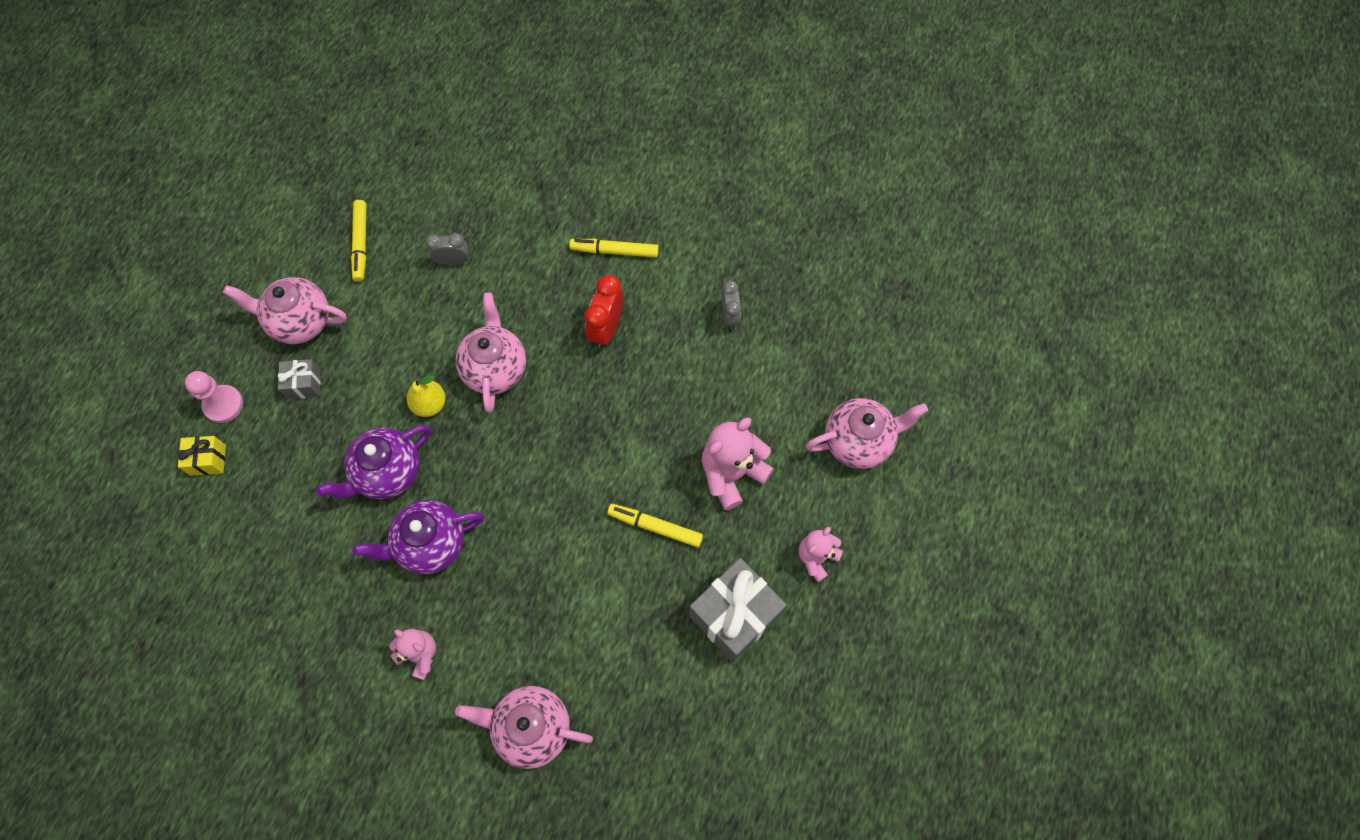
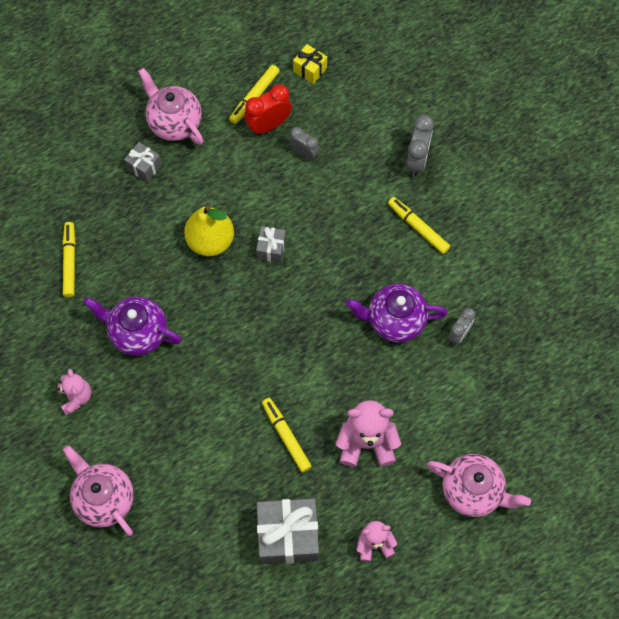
camera: 40 degrees right, 0 degrees up
(208, 460) = (50, 173): yellow gift -> yellow gift (310, 69)
(223, 404) = (86, 143): pink pawn -> none
(302, 530) = (70, 261): none -> yellow marker
(387, 473) = (149, 265): purple teapot -> purple teapot (395, 320)
(430, 404) = (210, 241): yellow pear -> yellow pear, size x1.57
(495, 368) = (271, 249): pink teapot -> grey gift
(563, 194) = (416, 160): none -> grey clock
(606, 328) = (367, 278): red clock -> red clock (268, 125)

